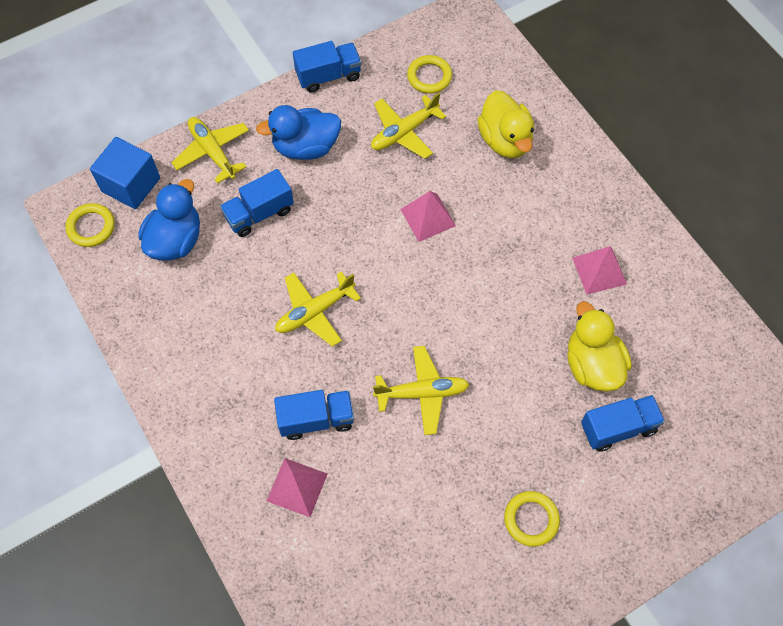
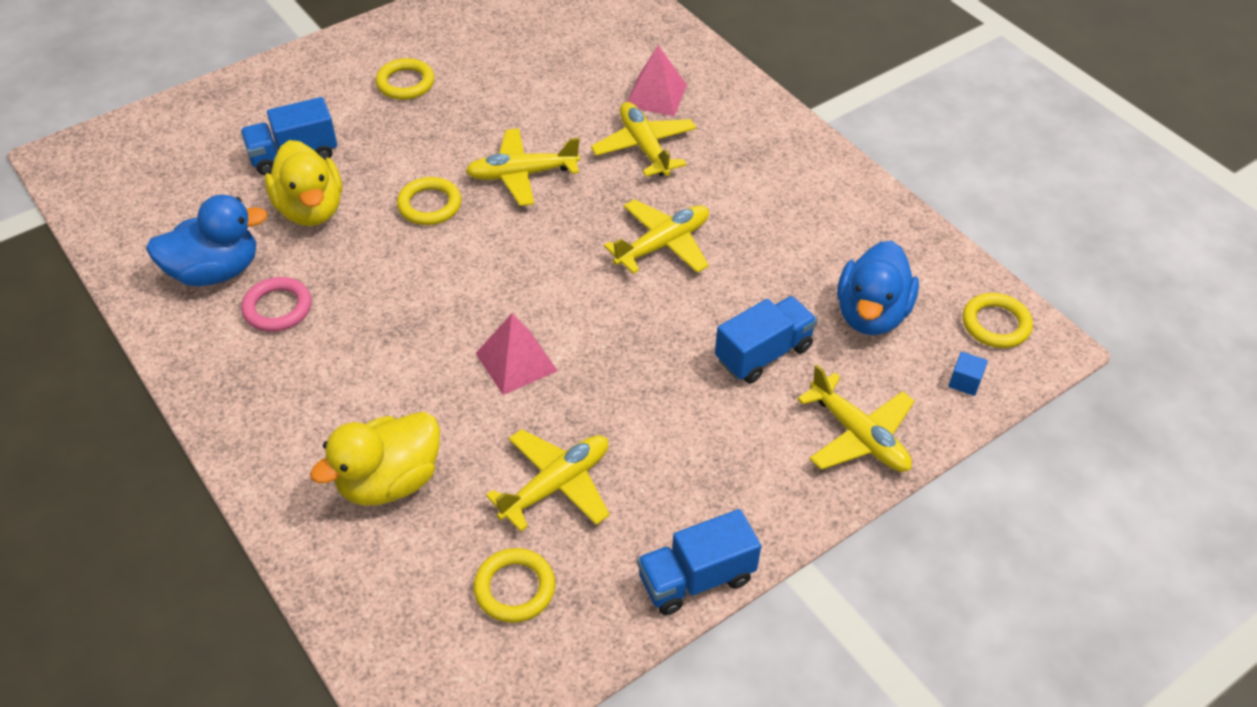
camera: 175 degrees right, 15 degrees down
(131, 185) = (965, 382): blue cube -> blue cube, size x0.42
(305, 147) = (713, 452): blue duck -> blue duck (215, 271)
(316, 419) = (644, 147): blue truck -> yellow plane
(497, 363) = (429, 205): none -> yellow ring
(505, 140) = (389, 481): yellow duck -> yellow duck turned 105 degrees counterclockwise
(599, 270) = (278, 308): pink pyramid -> pink ring

